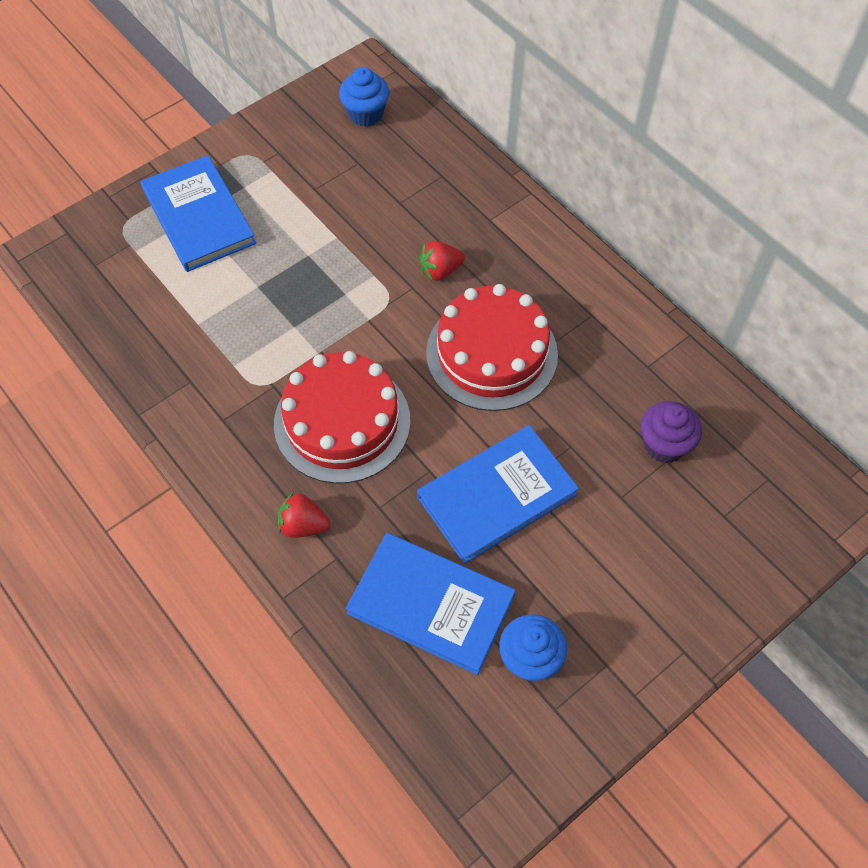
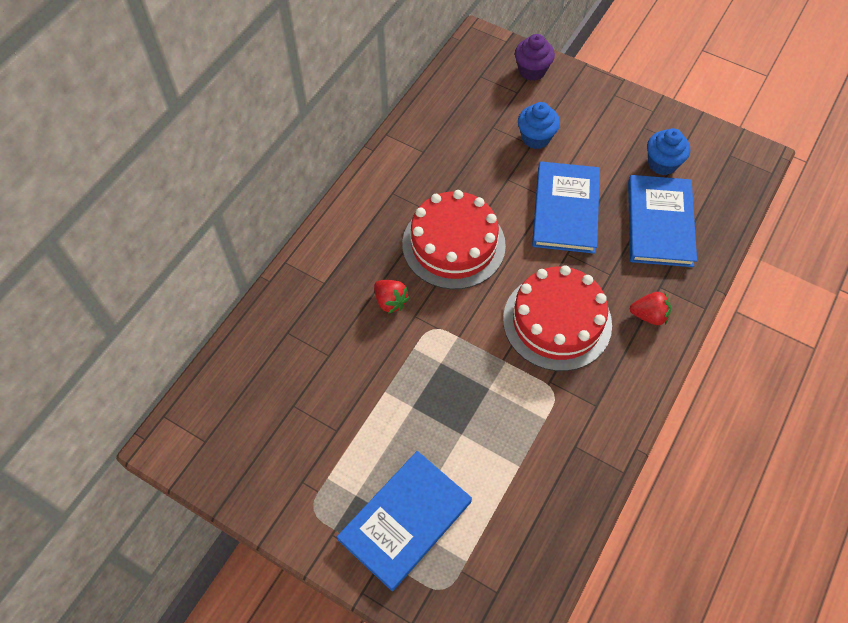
camera: 110 degrees left, 0 degrees up
(303, 525) = (649, 315): red strawberry -> red strawberry turned 75 degrees counterclockwise
(365, 114) = (229, 421): blue cupcake -> blue cupcake (535, 138)
(497, 496) = (565, 209): blue book -> blue book turned 60 degrees clockwise
(664, 445) = (481, 130): purple cupcake -> purple cupcake (532, 70)

